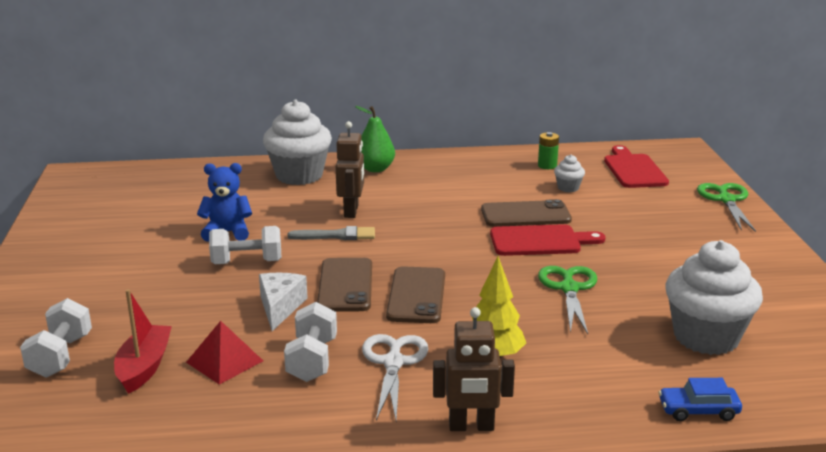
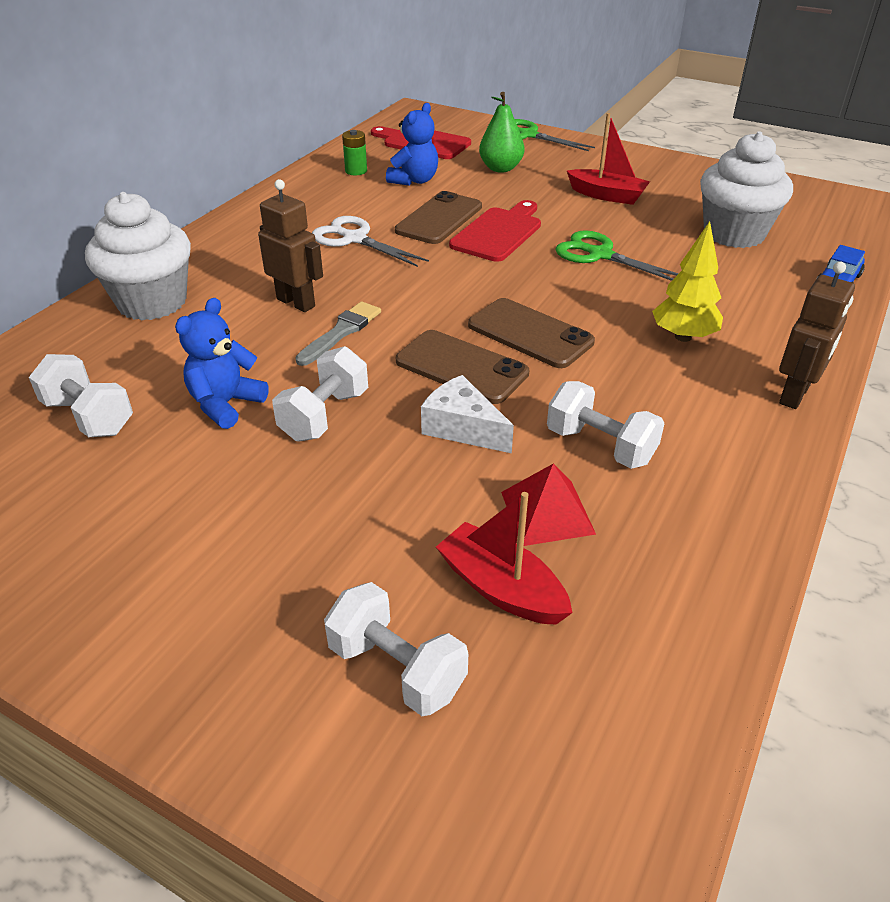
camera: 55 degrees left, 15 degrees up
(180, 205) = (89, 417): none -> white dumbbell
(375, 169) = (216, 252): green pear -> green pear (500, 168)
(393, 363) = (649, 396): white scissors -> white scissors (354, 239)
(568, 188) = (414, 180): white cupcake -> blue teddy bear
(676, 263) = (607, 195): none -> red boat

